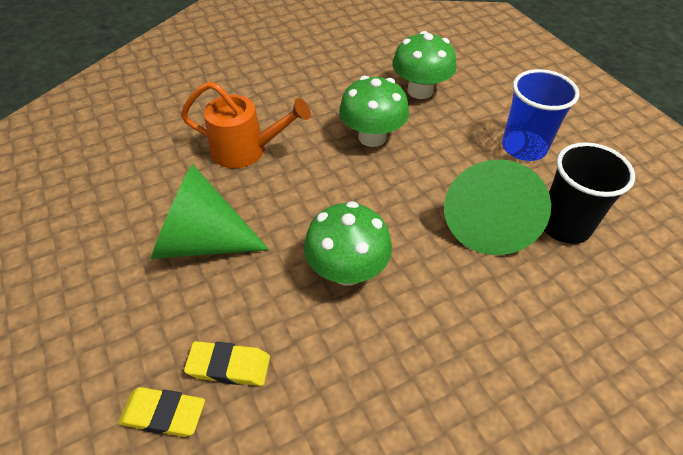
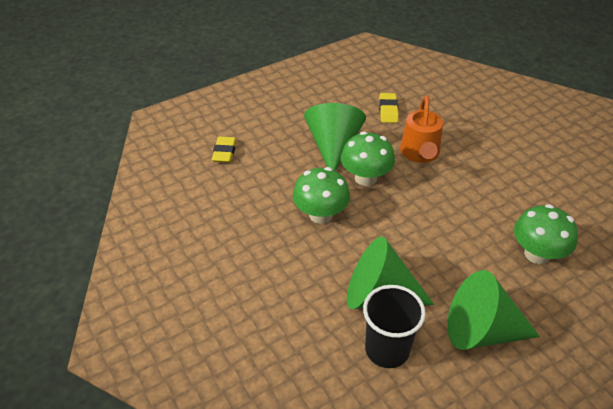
camera: 85 degrees right, 5 degrees down
(229, 366) = (251, 171): yellow eraser -> yellow eraser (388, 110)
(372, 137) = (458, 222): green mushroom -> green mushroom (365, 178)
(524, 147) = (481, 331): blue cup -> green cone

